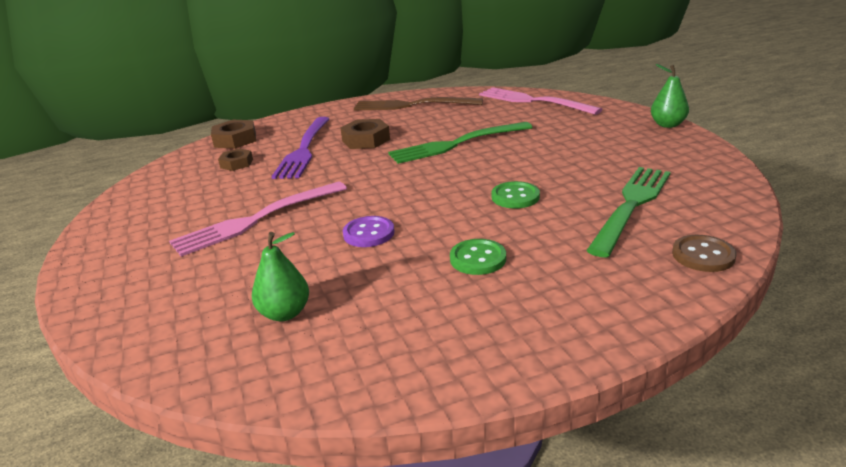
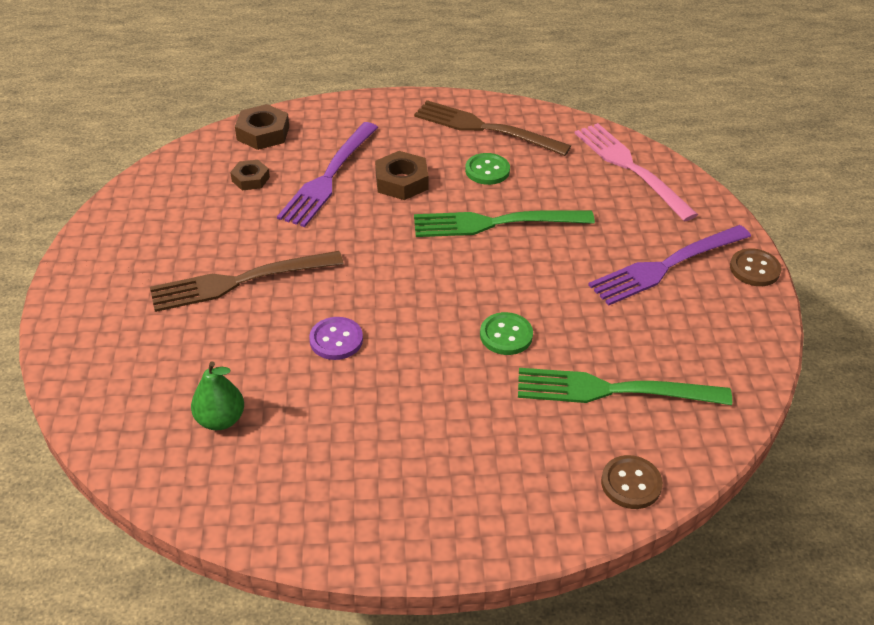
camera: 15 degrees right, 15 degrees up
(257, 219) = (240, 281): pink fork -> brown fork
(478, 259) = (419, 412): green button -> green button (487, 170)
(604, 136) = (666, 266): none -> purple fork
(631, 206) = (613, 390): green fork -> green fork turned 135 degrees counterclockwise
(667, 125) = (754, 269): green pear -> brown button

